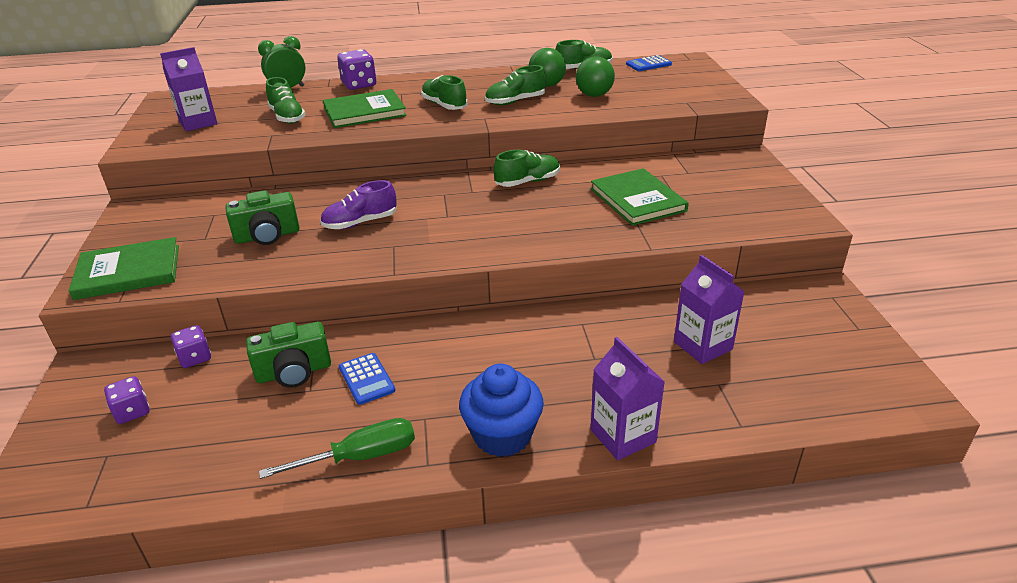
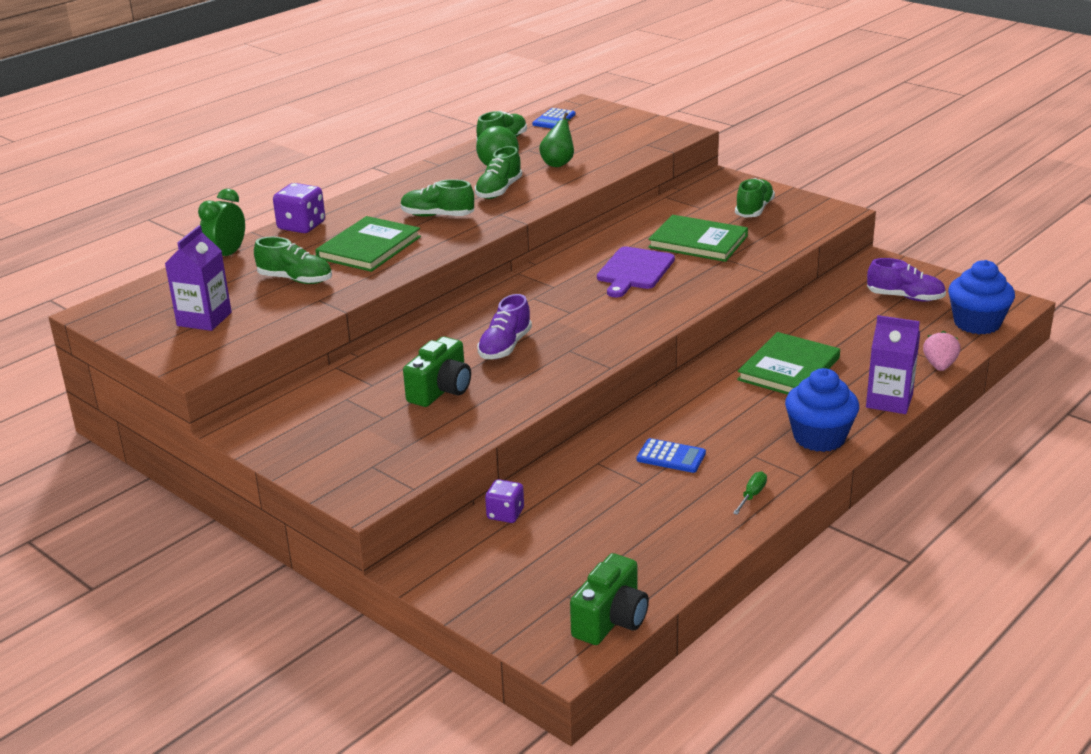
camera: 40 degrees left, 5 degrees down
(128, 272) = (370, 469): green book -> green book (789, 369)
(132, 411) = (529, 566): purple dice -> none
(294, 372) = (607, 480): green camera -> green camera (611, 620)
(361, 456) = (752, 495): green screwdriver -> green screwdriver, size x0.53
(527, 182) = (587, 261): green shoe -> green shoe (754, 210)
(548, 203) = (634, 271): none -> purple cutting board
(594, 95) = (559, 162): green ball -> green pear
(703, 345) = (857, 330): purple carton -> none
(731, 427) = (939, 366): none -> pink strawberry
(800, 336) = (905, 297): none -> purple shoe
(842, 401) = (977, 323): none -> blue cupcake

